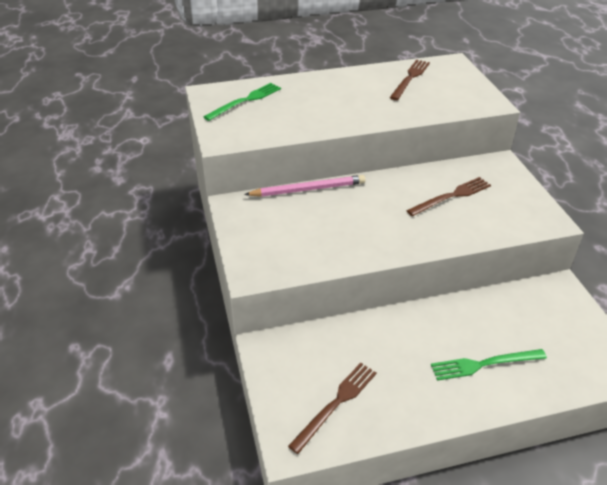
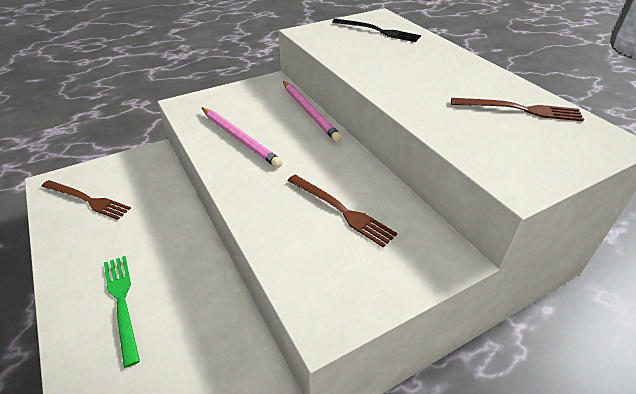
camera: 75 degrees right, 0 degrees up
(245, 101) = (378, 31): green fork -> black fork
(338, 237) = (240, 138): none -> pink pencil

